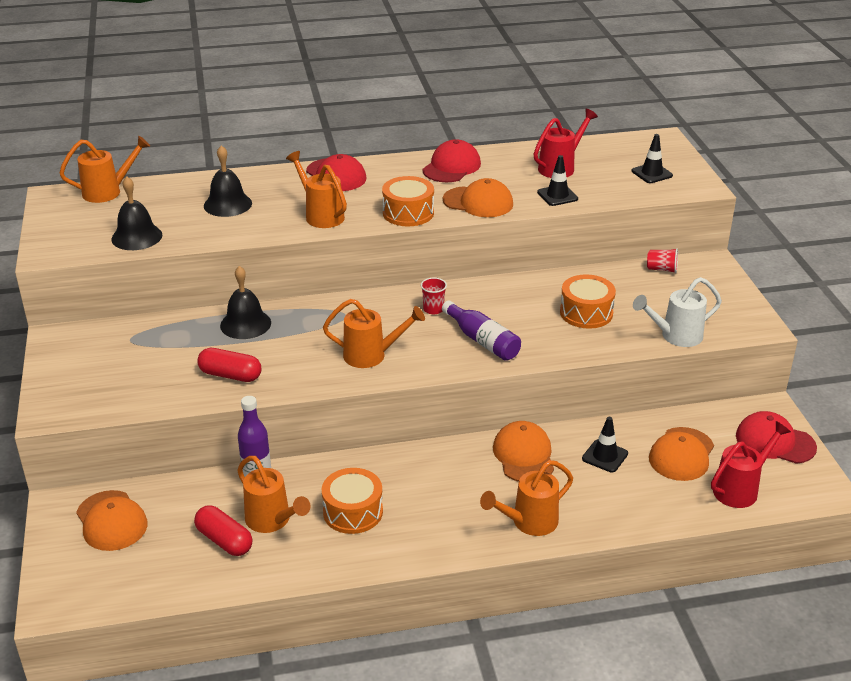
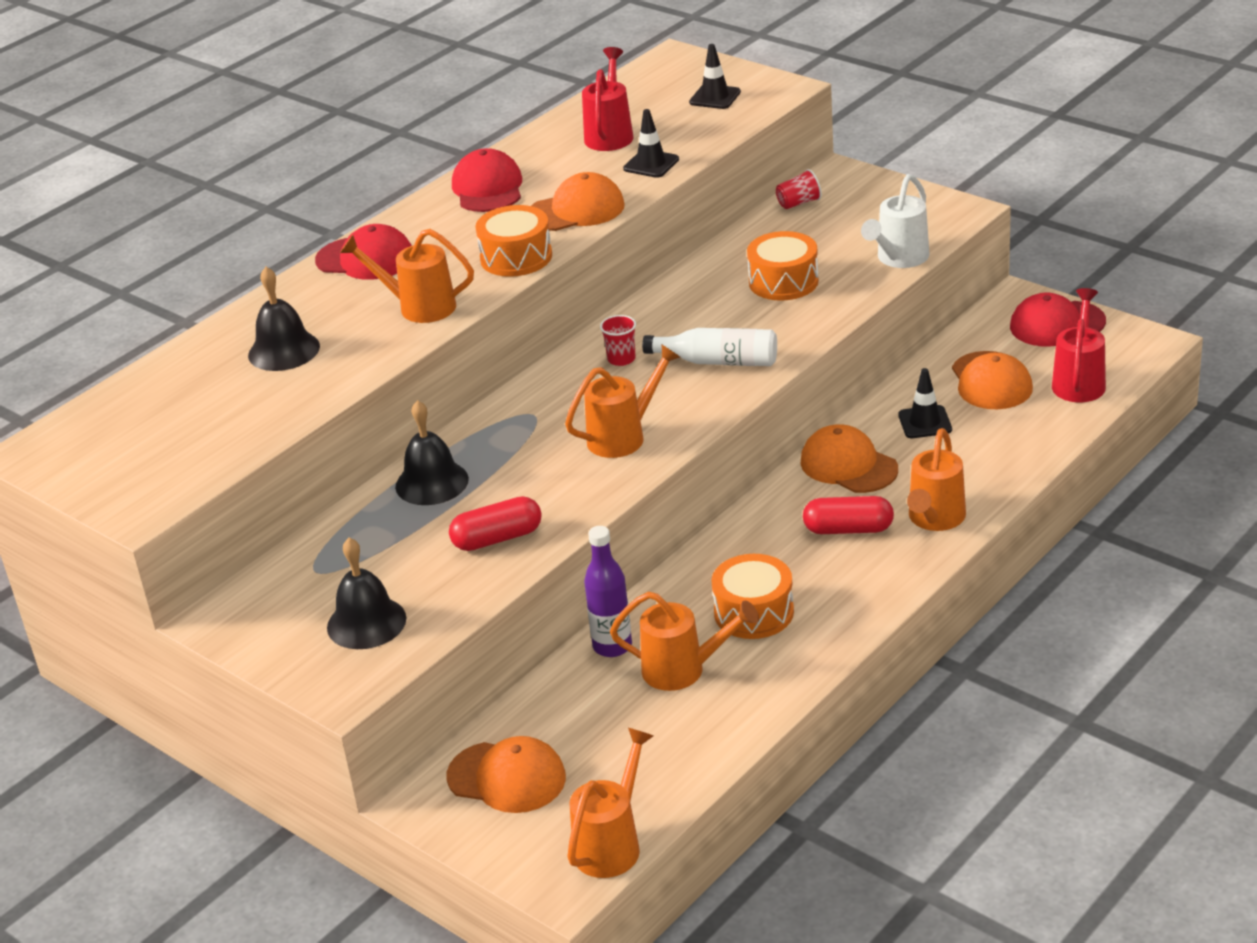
camera: 35 degrees left, 0 degrees up
(107, 192) = (98, 413): orange watering can -> orange watering can (611, 844)
(136, 237) = (228, 438): black bell -> black bell (366, 622)
(224, 540) = (660, 717): red capsule -> red capsule (848, 529)
(482, 341) = (718, 361): purple bottle -> white bottle

